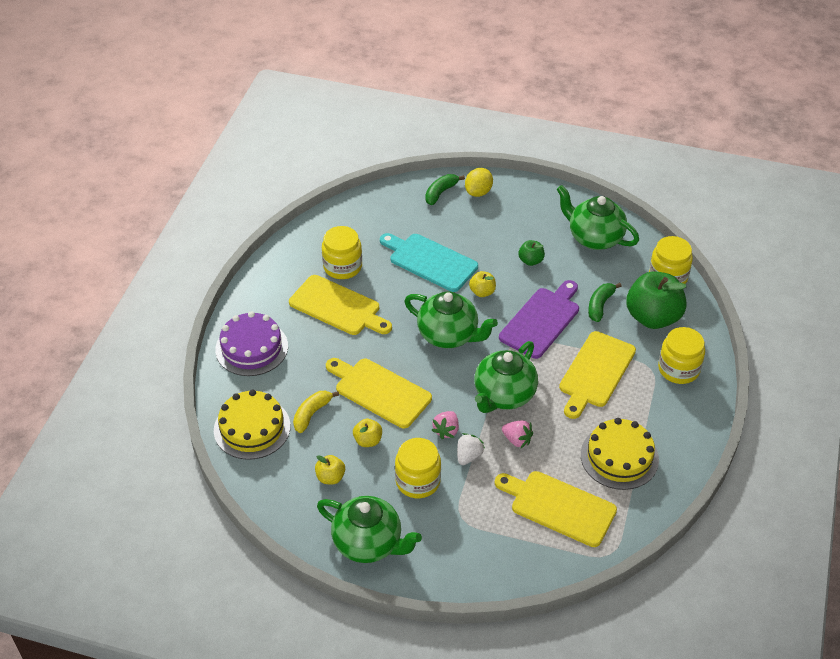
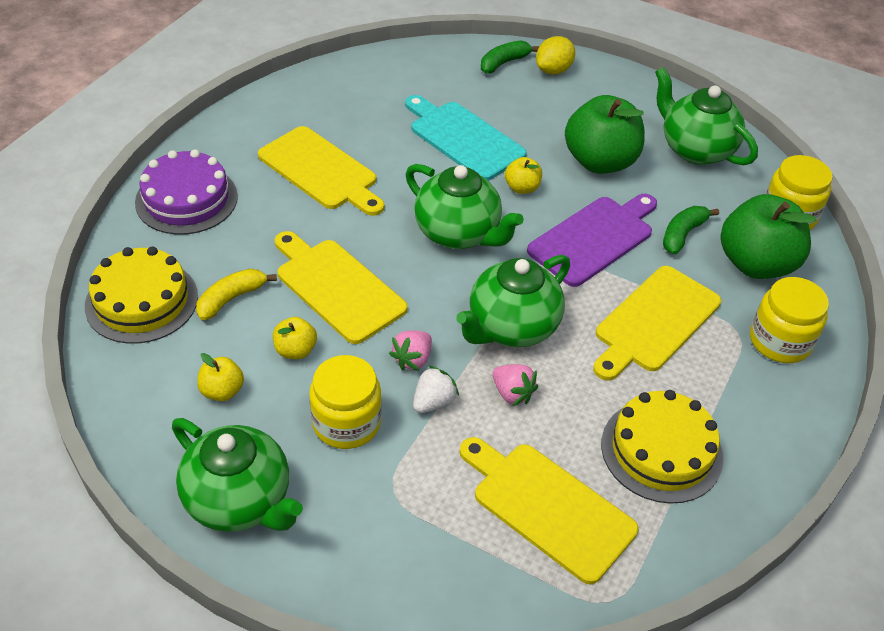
camera: 10 degrees right, 0 degrees up
(342, 267) = (346, 124): yellow jar -> none
(530, 261) = (600, 162): green apple -> green apple, size x2.15

